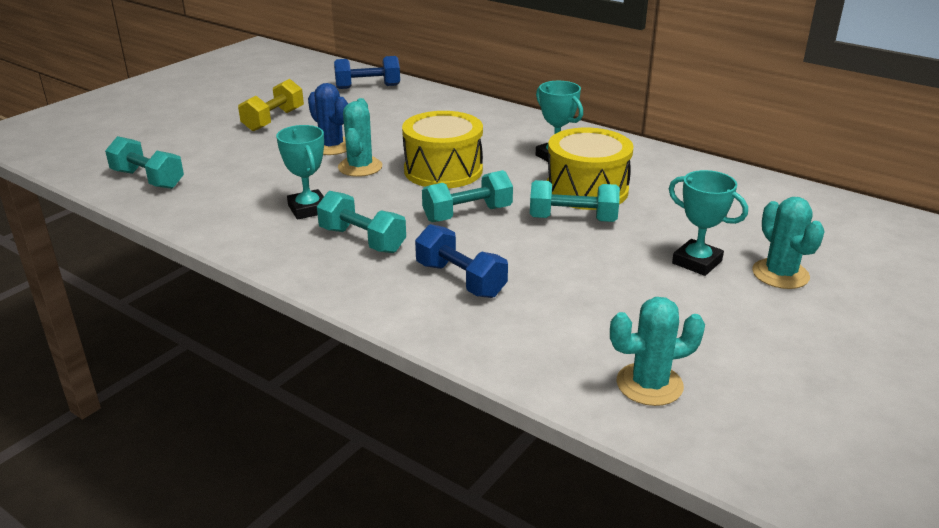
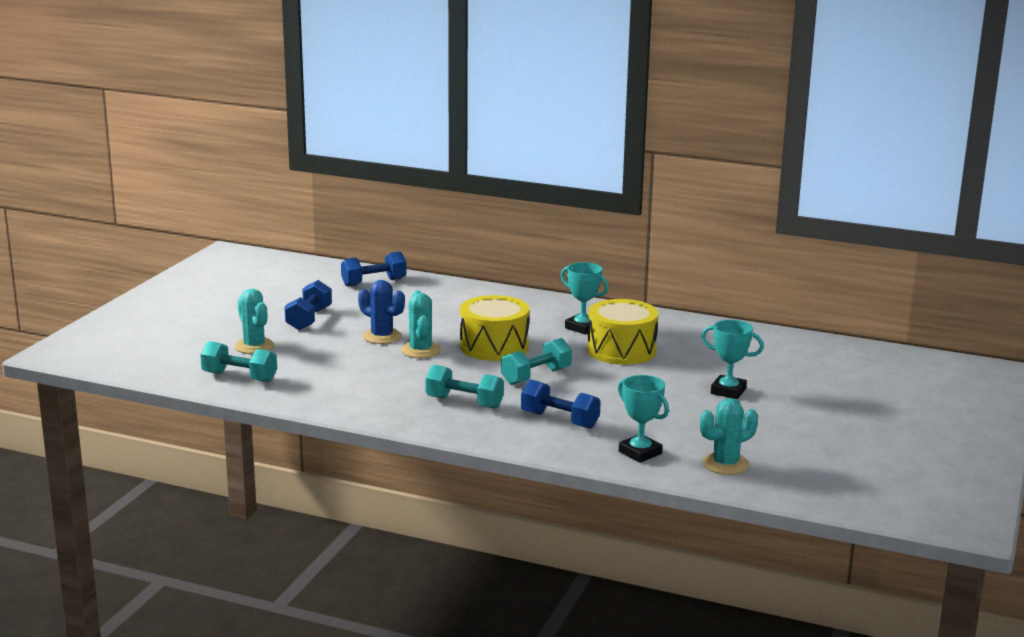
camera: 15 degrees left, 10 degrees down
(273, 120) = (309, 319): yellow dumbbell -> blue dumbbell
(308, 209) = (402, 385): turquoise trophy -> turquoise trophy (640, 453)
(572, 219) = (621, 372): turquoise dumbbell -> none
(780, 274) = (790, 392): turquoise cactus -> turquoise cactus (254, 346)

